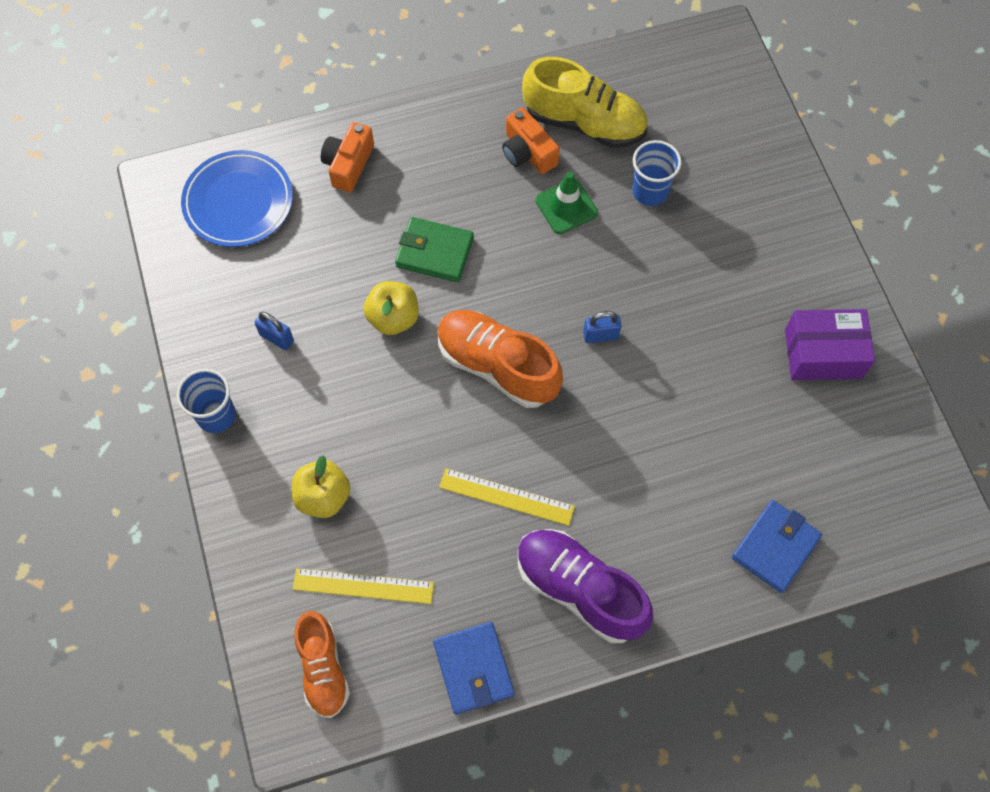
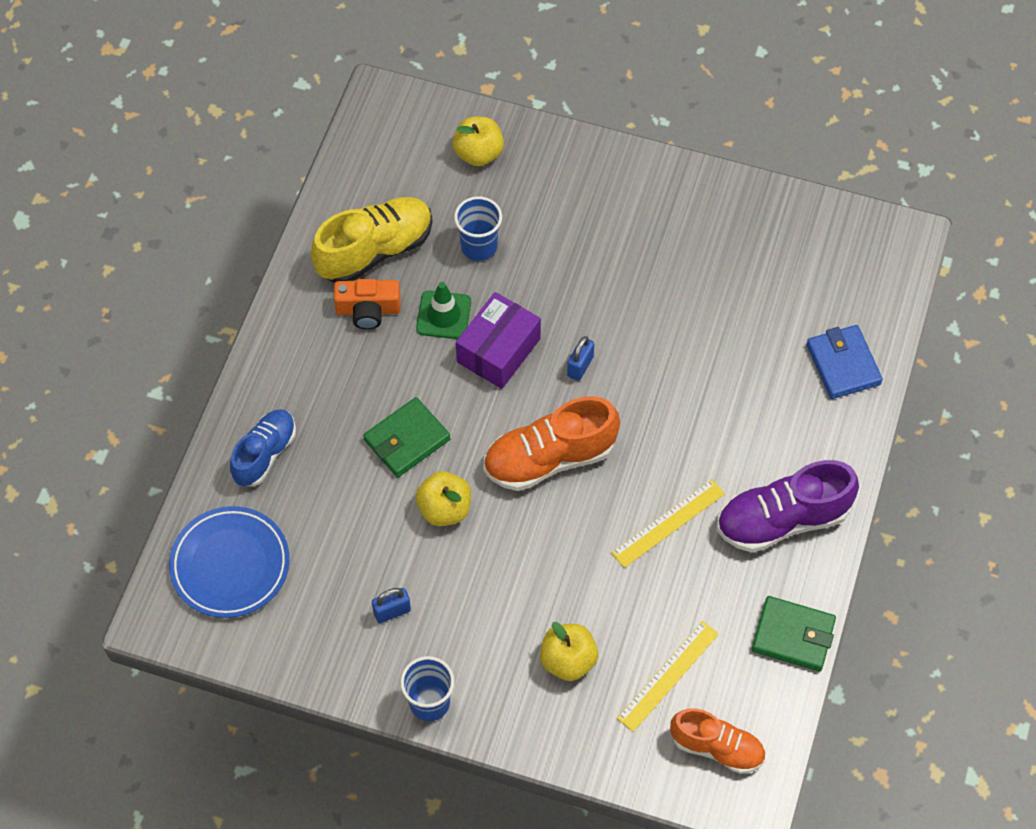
camera: 55 degrees left, 5 degrees down
(348, 164) = (265, 454): orange camera -> blue shoe
(473, 669) = (793, 635): blue wallet -> green wallet
(735, 136) = (478, 153): none -> yellow apple
(823, 353) = (713, 225): purple box -> purple box (498, 350)

